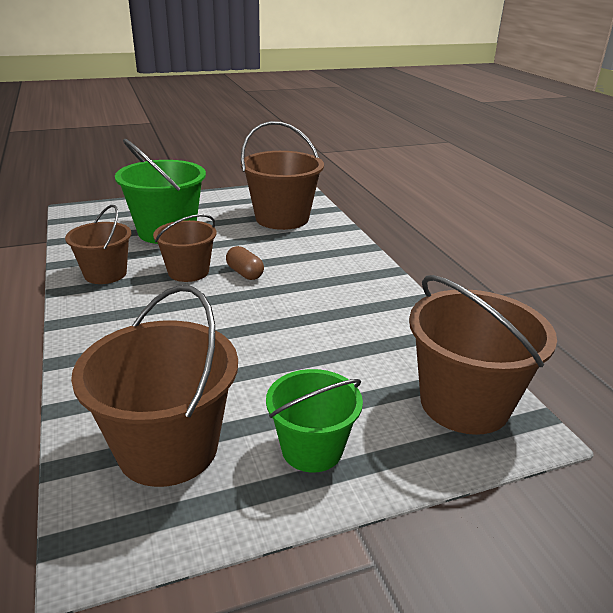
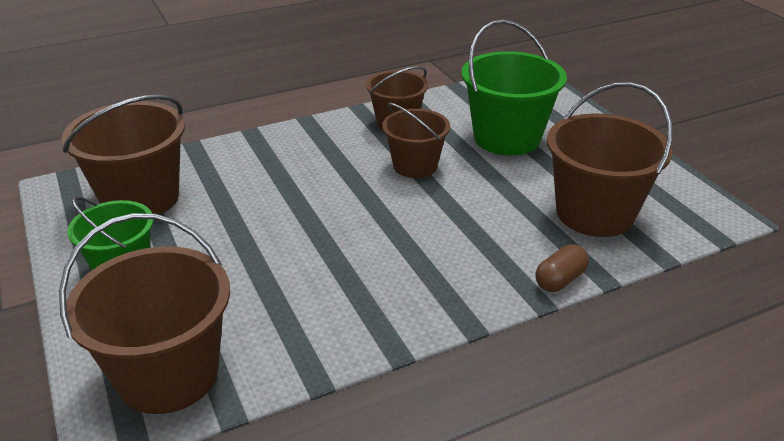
camera: 85 degrees right, 5 degrees up
(245, 273) = (423, 201): brown capsule -> brown capsule (560, 280)

